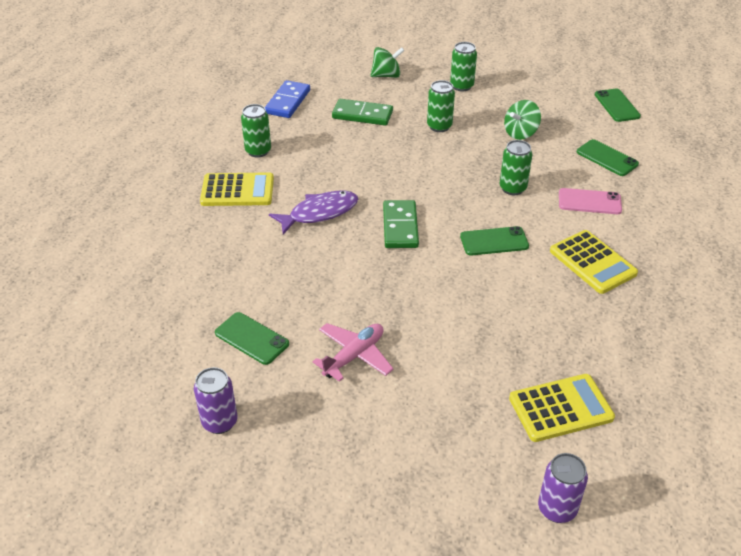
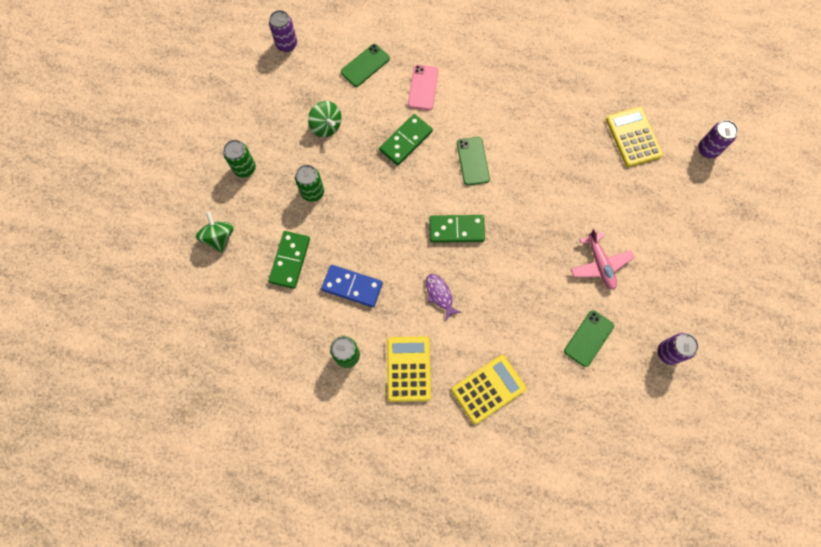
camera: 90 degrees left, 30 degrees up
(288, 102) = (262, 333): blue domino -> blue domino (352, 286)
(319, 213) = (439, 295): purple fish -> purple fish, size x0.64
(354, 356) = (600, 264): pink plane -> pink plane turned 150 degrees counterclockwise
(512, 188) = (406, 141): green can -> green domino
(592, 262) = (494, 97): yellow calculator -> yellow calculator (488, 389)
(617, 105) = (286, 44): green phone -> purple can

